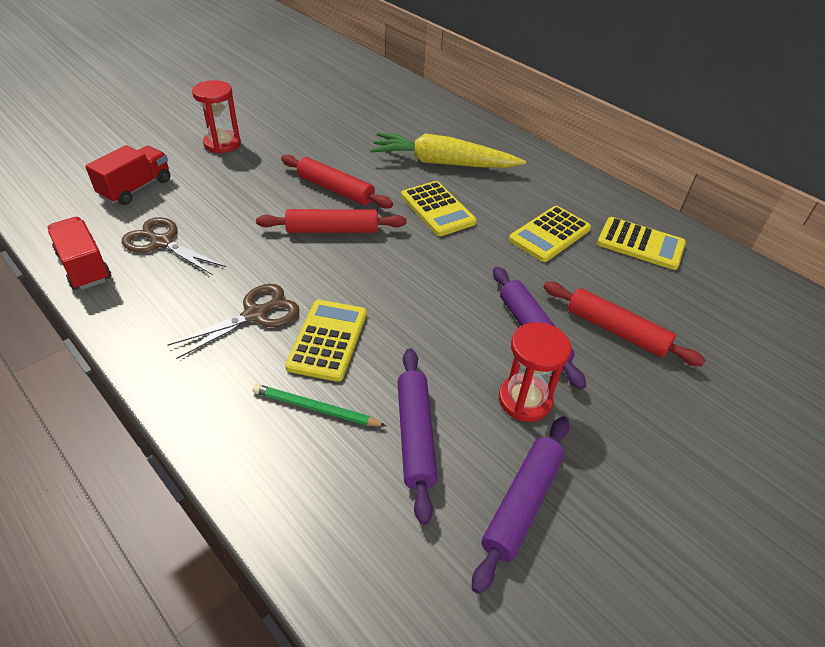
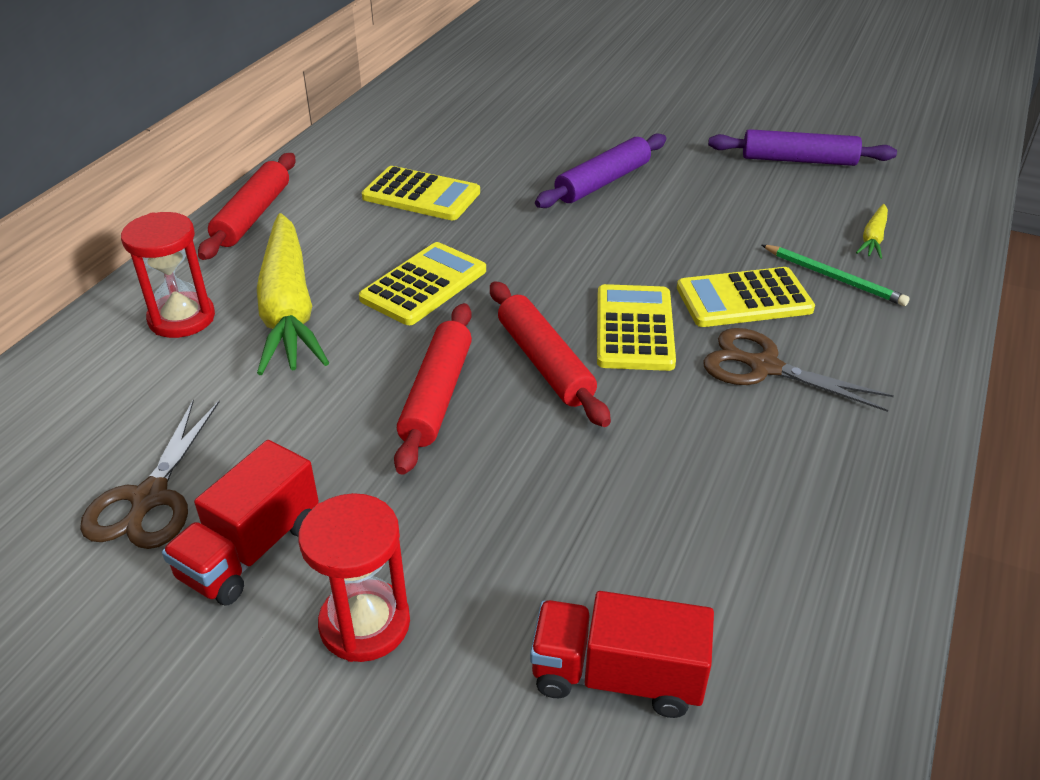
camera: 110 degrees left, 5 degrees down
(84, 267) = (862, 600): red truck -> red truck (251, 550)
(162, 242) = (725, 535): brown scissors -> brown scissors (150, 498)
(315, 408) = (834, 278): green pencil -> green pencil turned 45 degrees counterclockwise
(350, 475) = (873, 238): none -> yellow carrot
(415, 436) = (796, 217): purple rolling pin -> none
(525, 400) = (695, 173): red hourglass -> red hourglass (182, 318)
(616, 330) = (558, 142): red rolling pin -> red rolling pin (252, 216)
(640, 244) = (398, 141): yellow calculator -> yellow calculator (634, 328)

